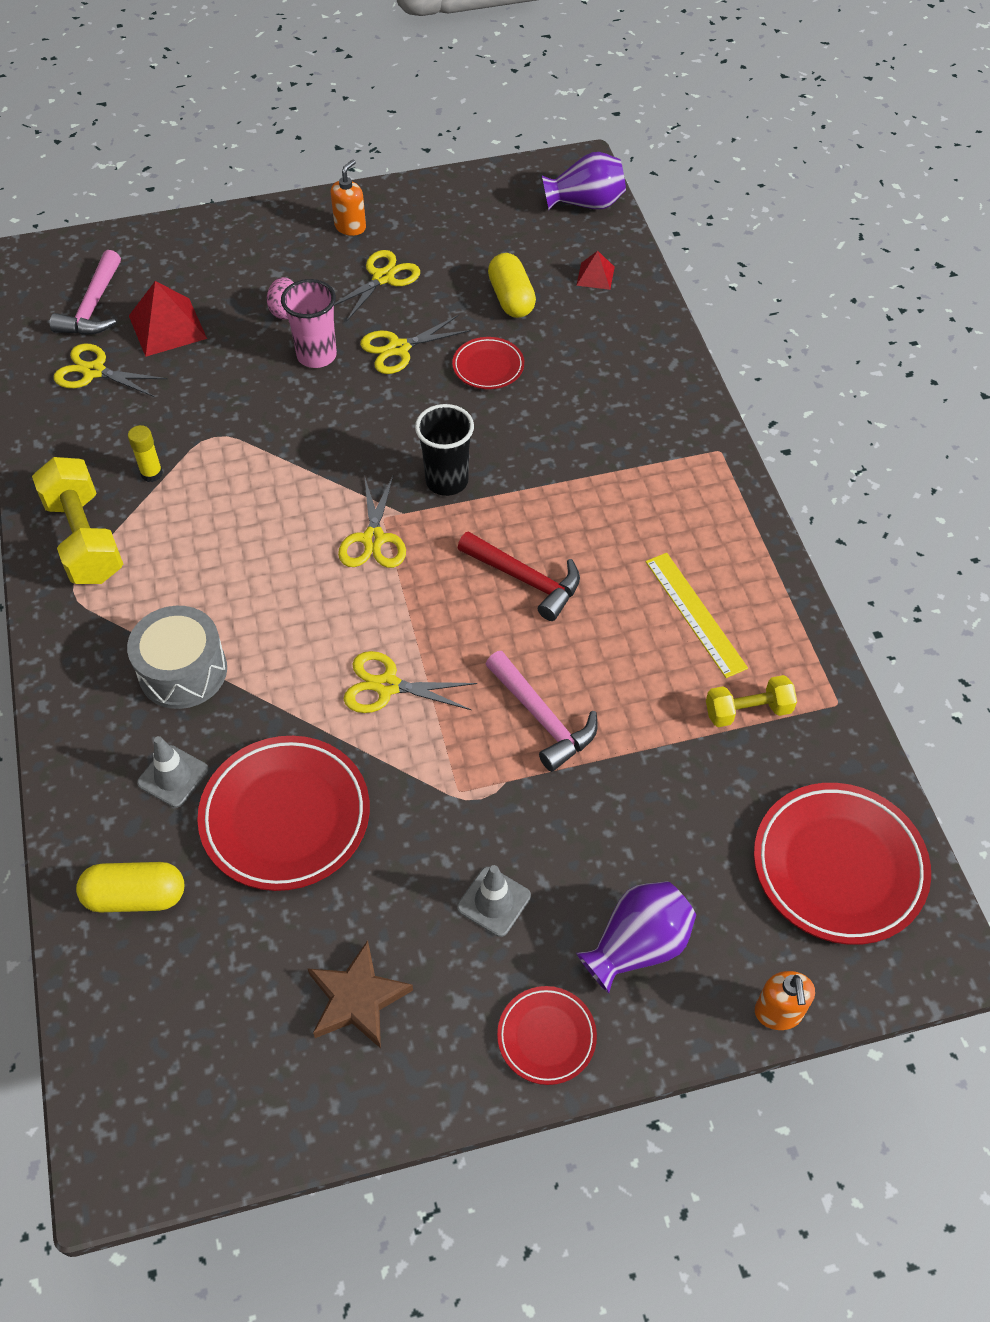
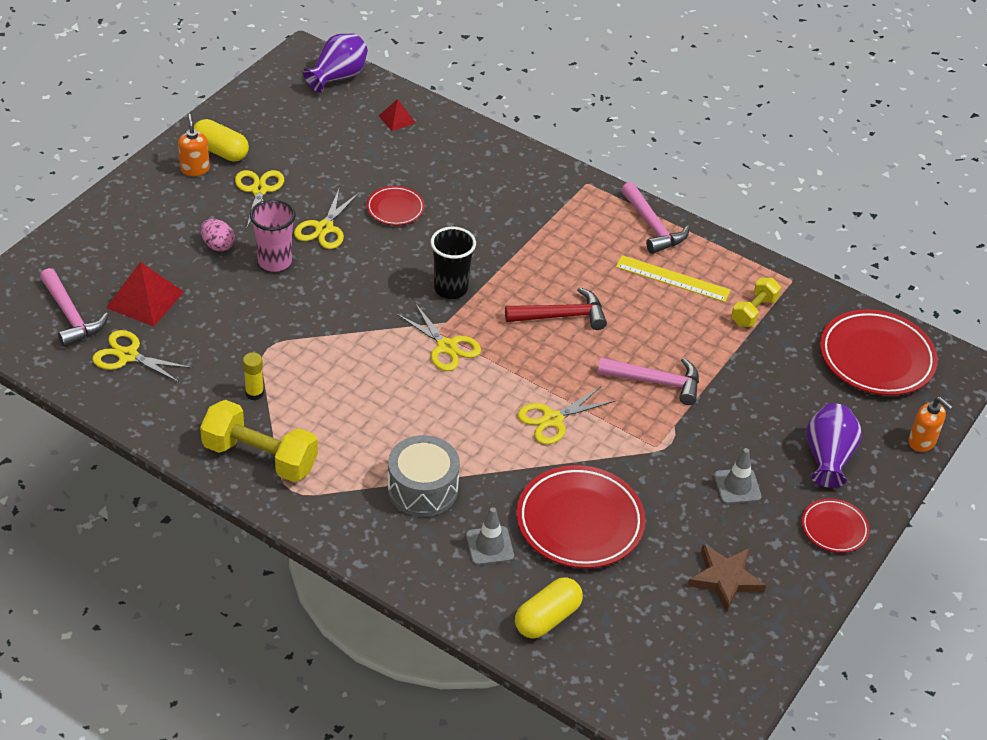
camera: 45 degrees left, 10 degrees down
(94, 371) = (128, 356): yellow scissors -> yellow scissors turned 45 degrees clockwise
(511, 299) = (360, 160): yellow capsule -> yellow capsule (220, 151)
(739, 541) = (652, 226): none -> pink hammer

